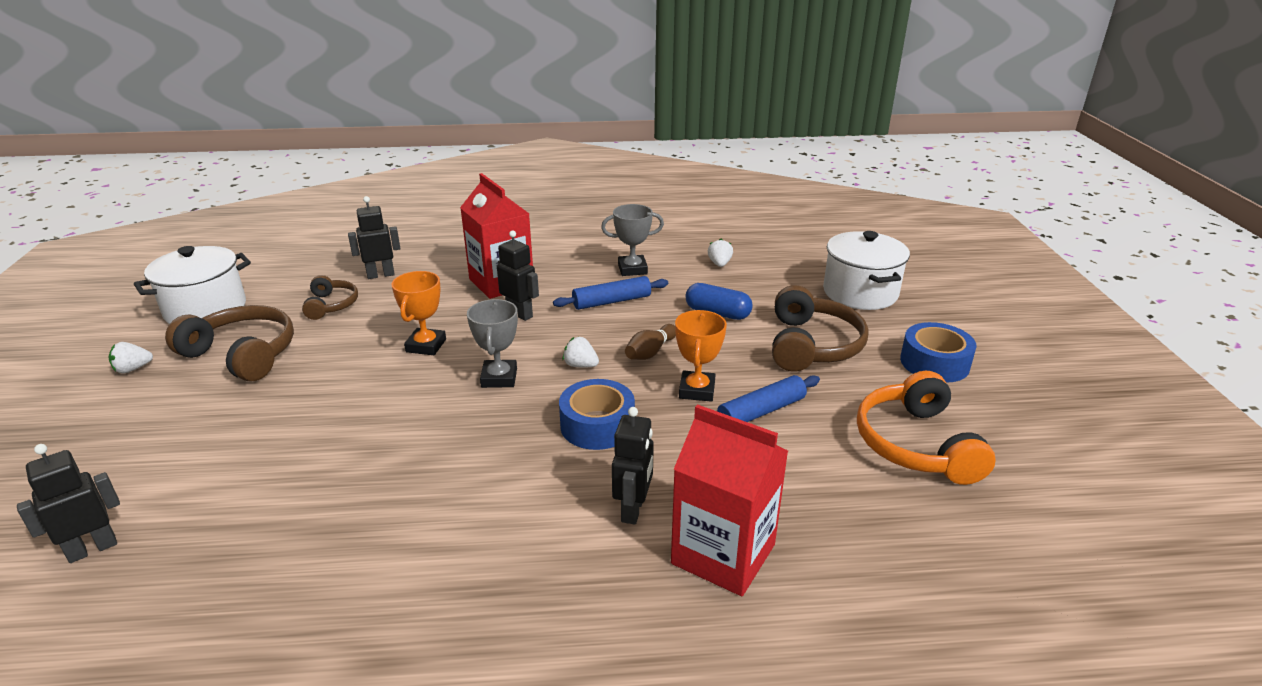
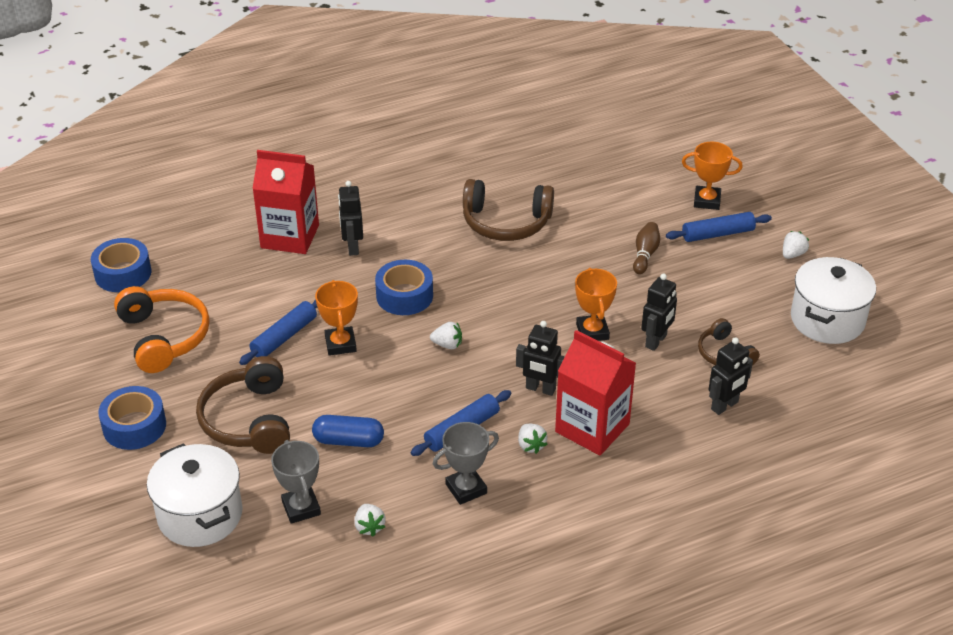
camera: 160 degrees right, 10 degrees up
(92, 549) = (640, 160): black robot -> black robot (656, 341)
(113, 455) = (707, 201): none -> orange trophy
(169, 409) = (717, 234): none -> blue rolling pin
(242, 354) = (730, 286): brown headphones -> brown headphones (506, 222)
(499, 378) = (505, 316): grey trophy -> grey trophy (301, 508)
(561, 282) = (531, 445): none -> white strawberry
(650, 352) = (394, 374): brown bowling pin -> brown bowling pin (645, 254)
(1000, 555) = (123, 273): none -> blue tape

